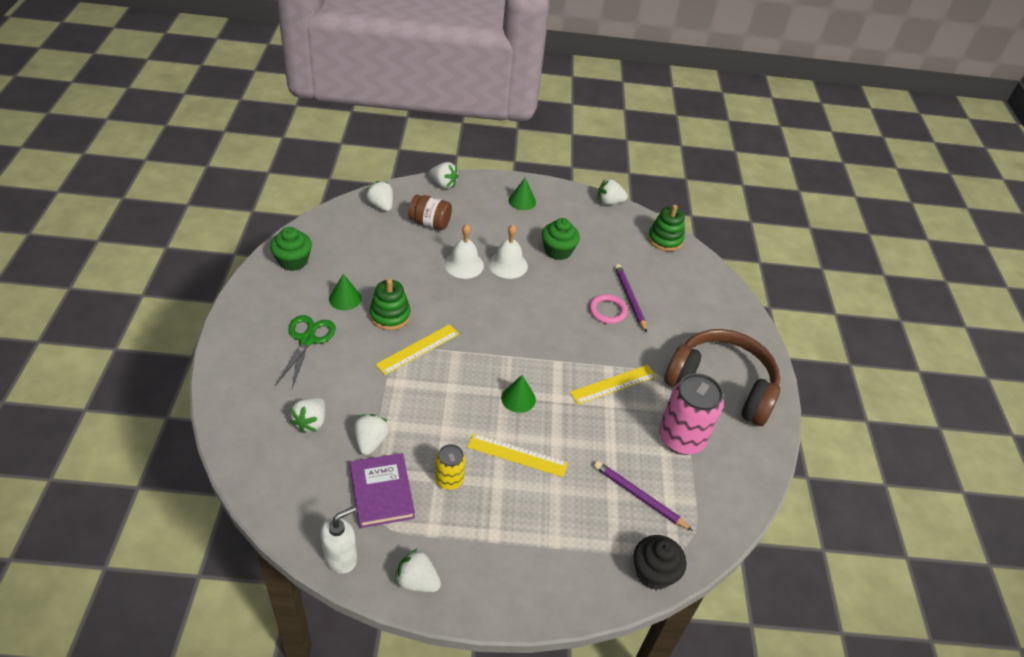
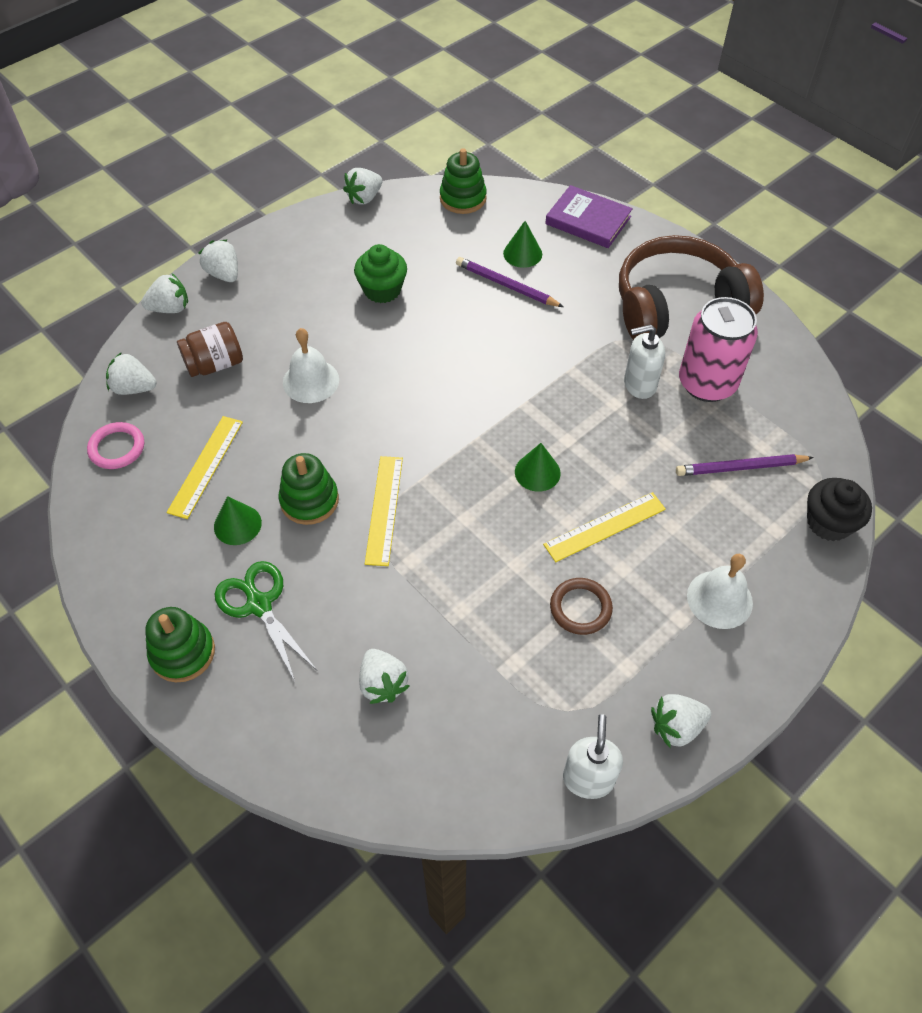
camera: 40 degrees left, 10 degrees up
(251, 330) = (182, 653): none -> green stacking toy
(293, 261) = (120, 534): green cupcake -> none
(371, 441) = (465, 644): white strawberry -> white strawberry (224, 274)
(382, 492) = (540, 681): purple book -> purple book (588, 220)
(449, 480) = (580, 608): yellow can -> brown ring
(508, 265) = (354, 344): white bell -> white bell (719, 599)
(522, 201) = (278, 263): green cone -> green cone (522, 253)
(607, 311) = (503, 314): pink ring -> pink ring (117, 448)
(613, 384) = (596, 383): yellow ruler -> yellow ruler (205, 466)
(638, 405) = (639, 385): none -> white soap dispenser

